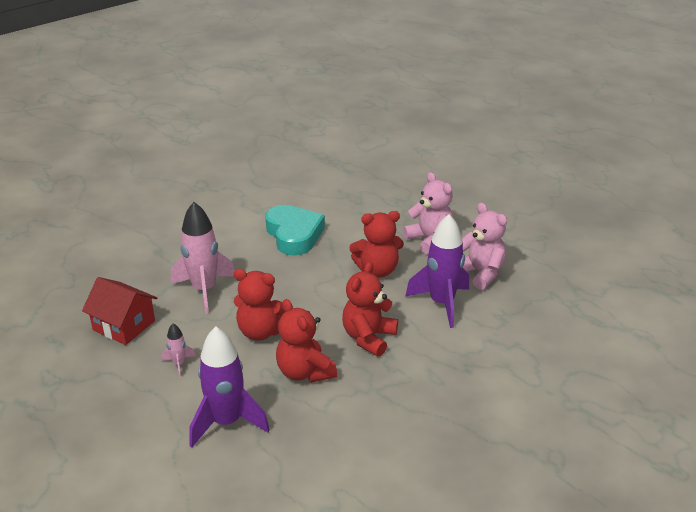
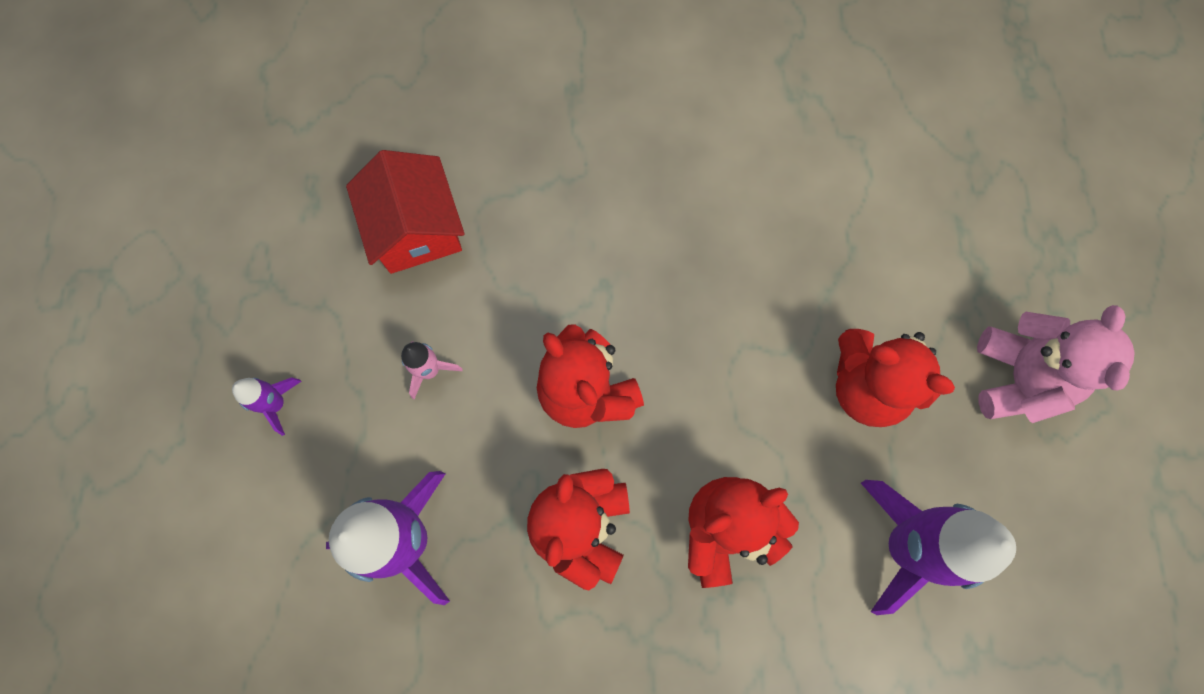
camera: 40 degrees right, 40 degrees up
(108, 417) = (276, 404): none -> purple rocket
(204, 290) = (574, 233): pink rocket -> none
(294, 235) = (803, 199): turquoise heart -> none
(480, 273) = (1033, 526): pink teddy bear -> none

